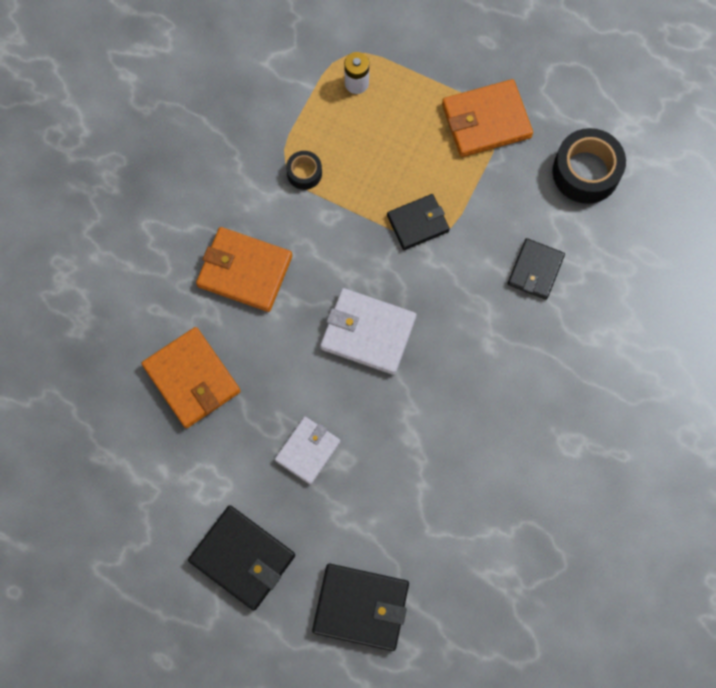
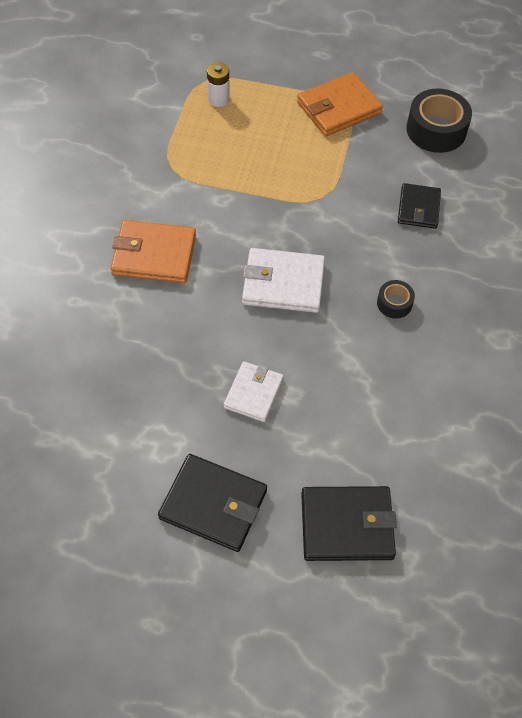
camera: 15 degrees left, 15 degrees down
(191, 379) = (123, 353): orange wallet -> none
(304, 173) = (190, 171): black tape -> black tape (394, 303)
(418, 223) = (303, 191): black wallet -> none

